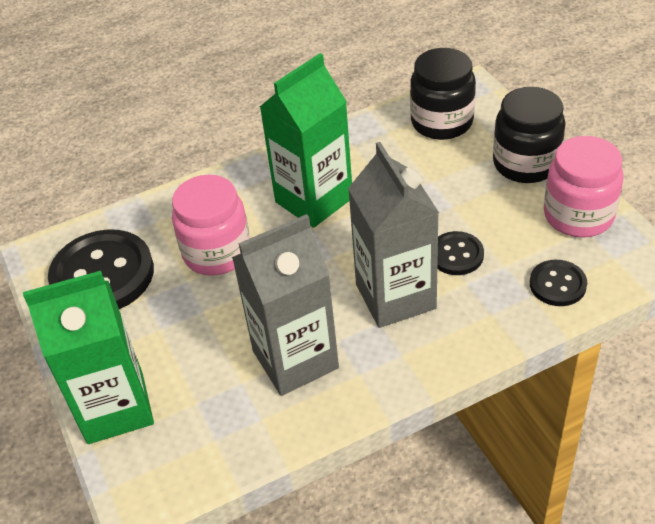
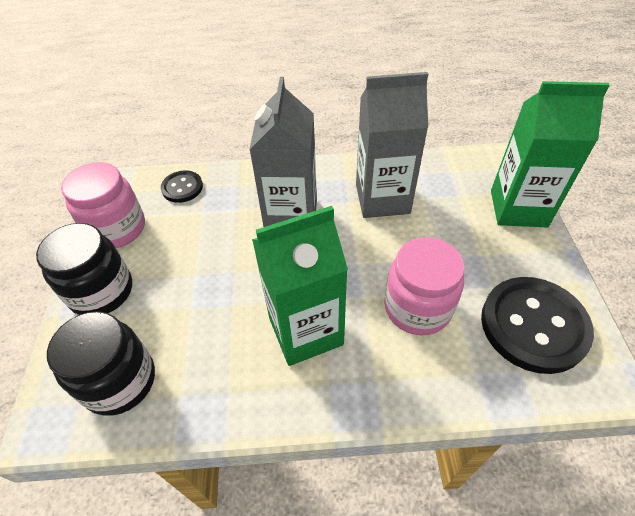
camera: 160 degrees left, 5 degrees up
(456, 255) = (227, 231): black button -> none

